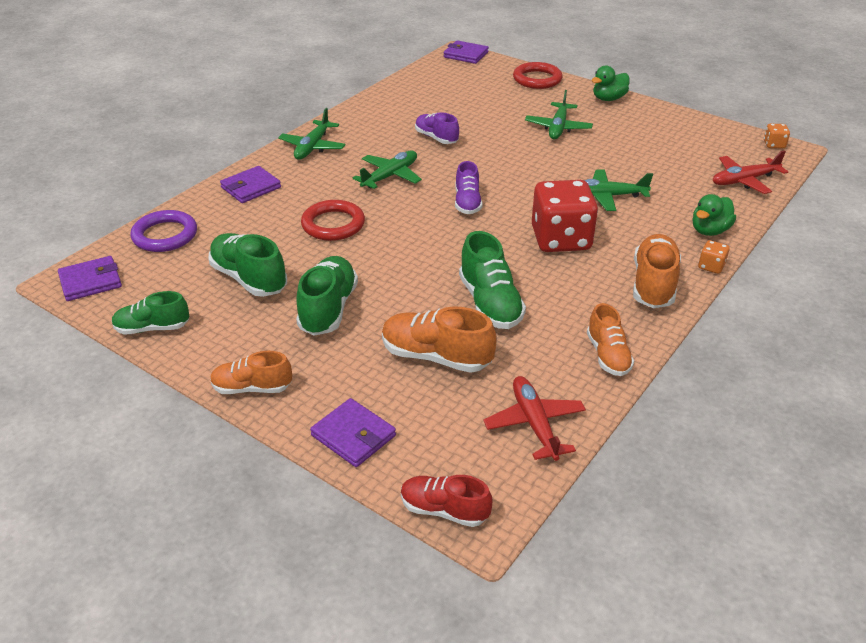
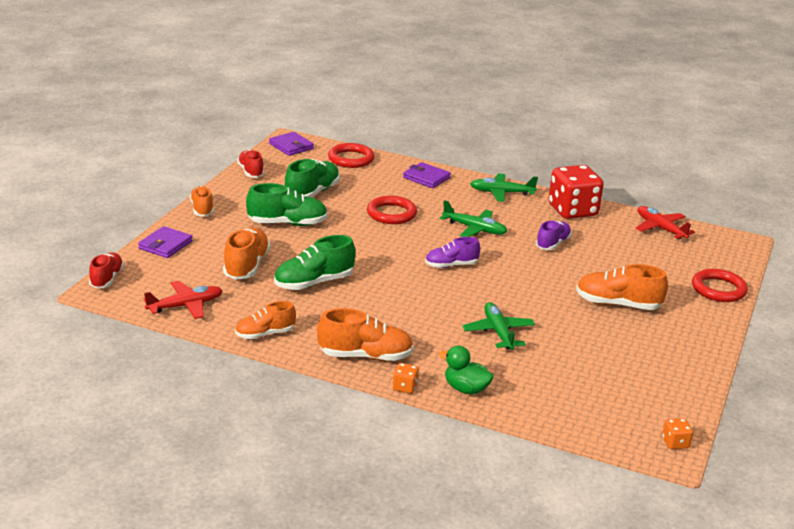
camera: 75 degrees right, 10 degrees down
(152, 328) = (251, 172): green shoe -> red shoe
(165, 235) = (351, 159): purple ring -> red ring
(465, 55) = (742, 246): purple wallet -> none
(558, 127) = (617, 304): green plane -> orange shoe
(561, 239) = (415, 310): red dice -> red dice (572, 210)
(608, 99) = (707, 333): green duck -> none
(744, 180) = (577, 416): red plane -> red plane (660, 228)

